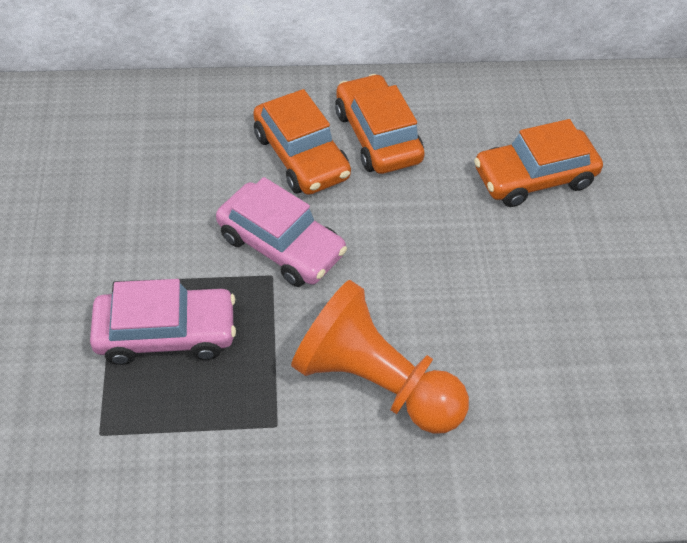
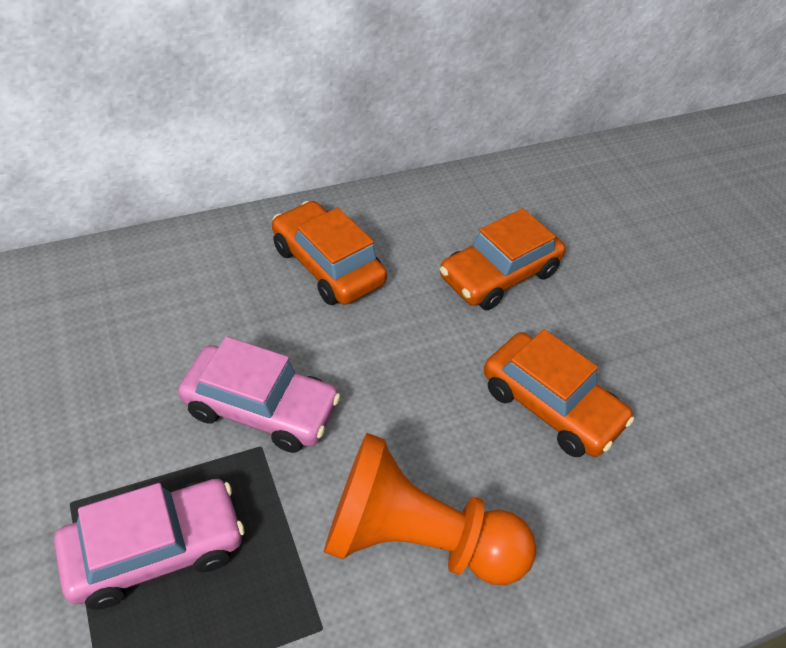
camera: 20 degrees left, 5 degrees down
(301, 156) = (252, 304): orange car -> orange car (551, 406)

